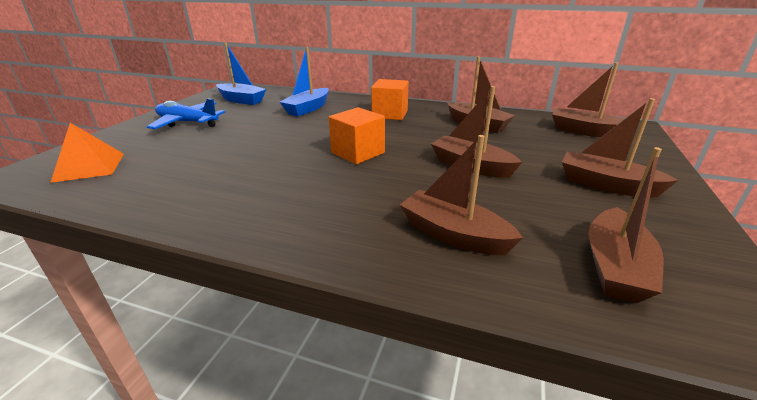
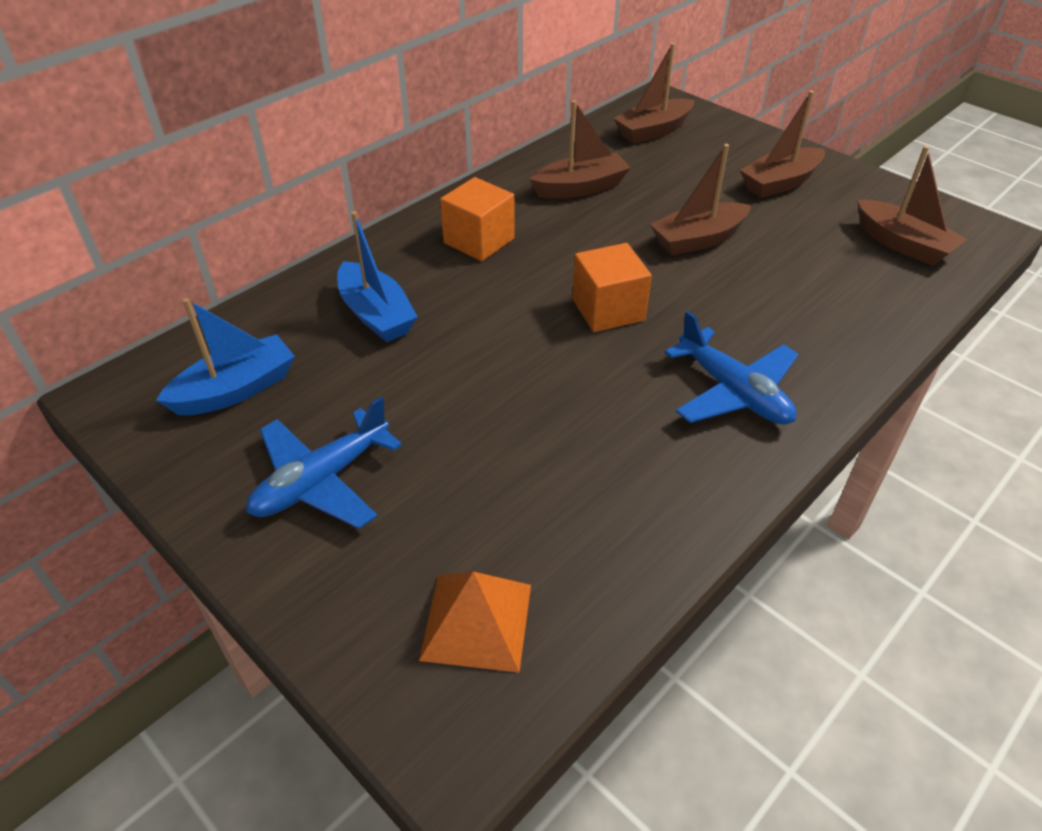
camera: 65 degrees left, 15 degrees up
(298, 206) = (733, 392): none -> blue plane
(453, 234) = (832, 303): brown boat -> none

